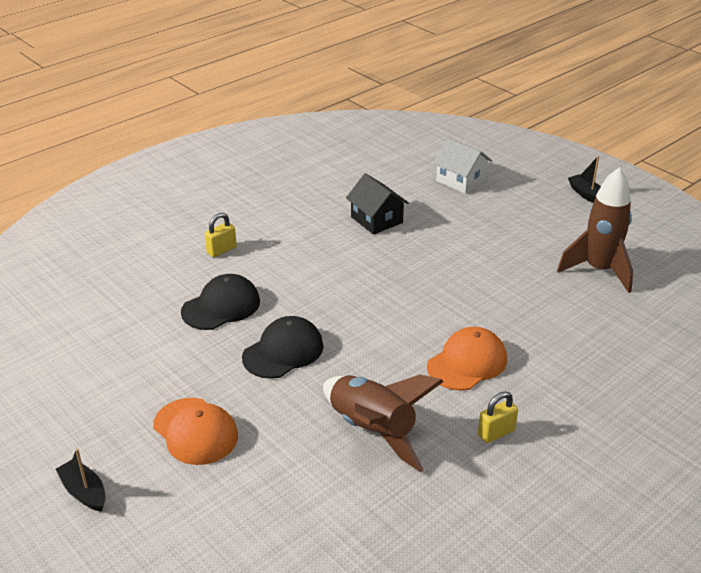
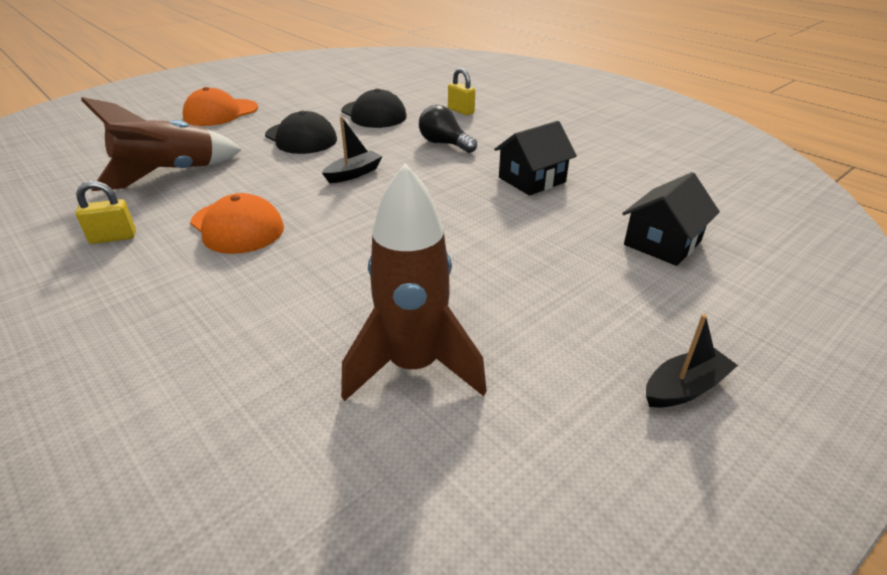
camera: 90 degrees right, 0 degrees up
(84, 492) = (187, 89): black boat -> black boat (354, 174)
(305, 260) = (444, 144): none -> black light bulb
(461, 180) = (662, 243): white house -> black house
(496, 433) = (113, 237): yellow padlock -> yellow padlock turned 75 degrees counterclockwise

